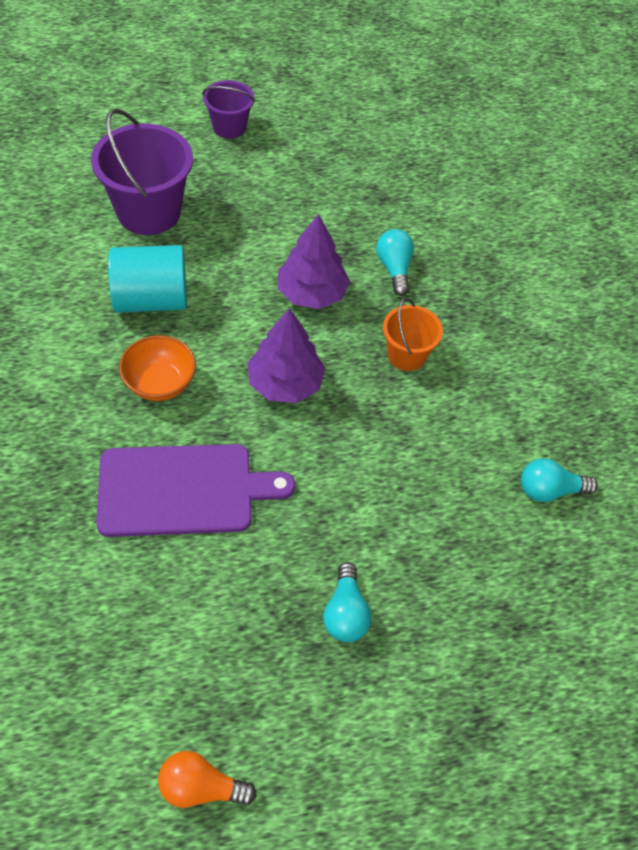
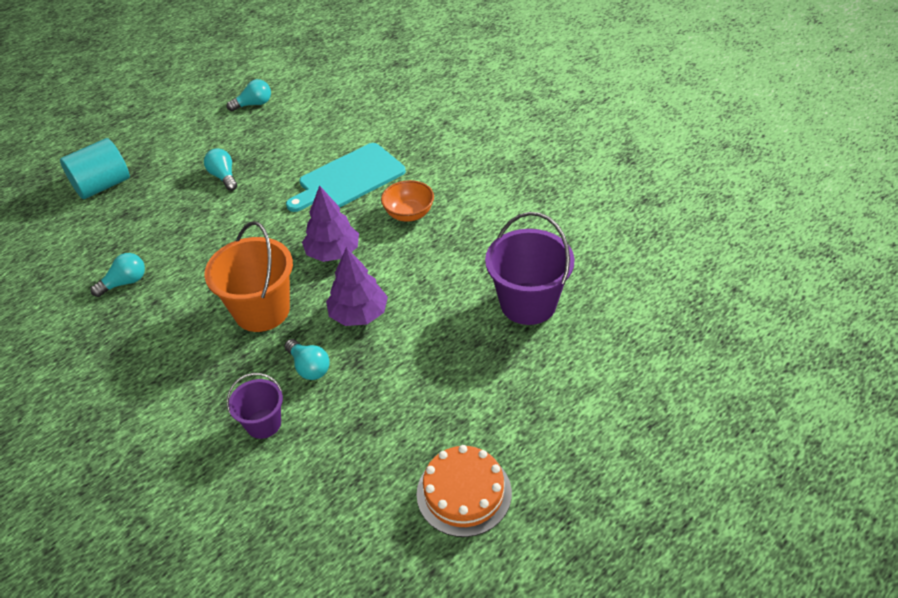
camera: 155 degrees right, 10 degrees down
(151, 299) = (462, 251): turquoise cylinder -> turquoise cylinder (102, 185)
(183, 490) = (348, 179): purple cutting board -> turquoise cutting board
(201, 787) = (254, 104): orange light bulb -> turquoise light bulb
(229, 127) = (547, 413): purple bucket -> purple bucket (263, 424)
(339, 116) = (464, 493): none -> orange cake
(406, 355) = (262, 310): orange bucket -> orange bucket, size x1.77

